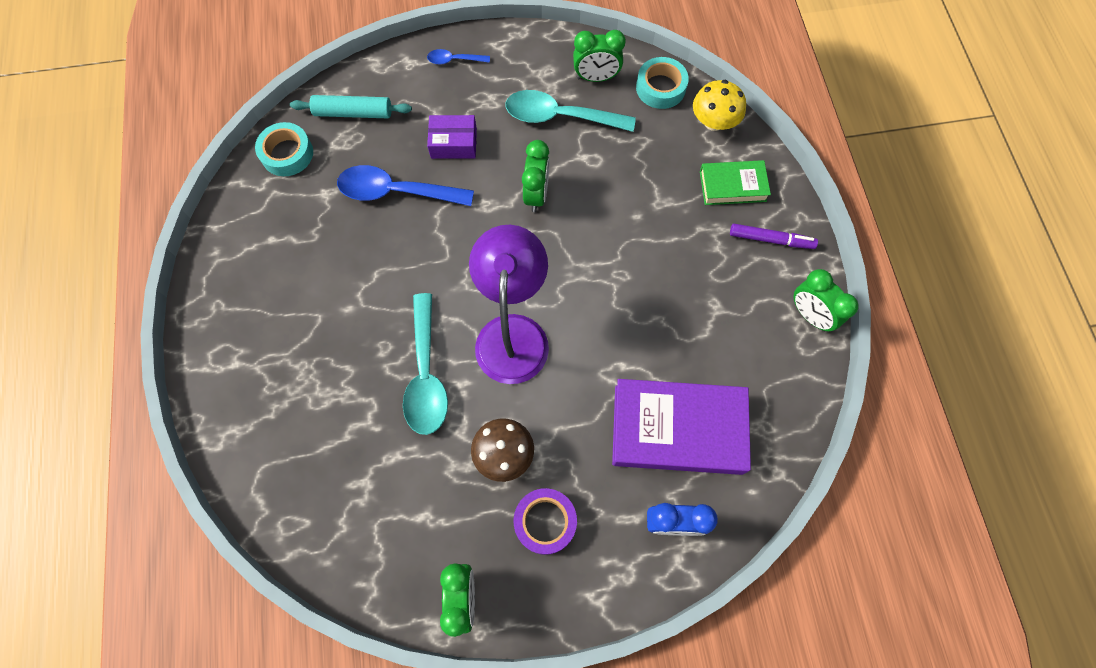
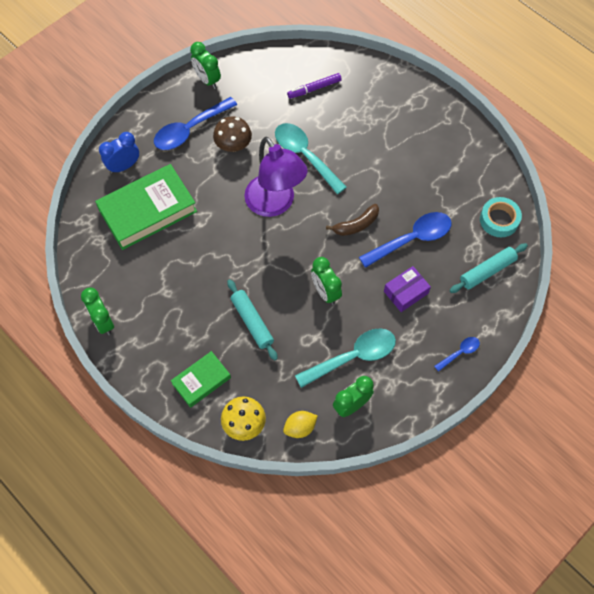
camera: 145 degrees right, 5 degrees down
(441, 246) = (356, 225): none -> brown banana
(545, 522) = (190, 129): purple tape -> blue spoon
(638, 212) = (252, 322): none -> turquoise rolling pin
(660, 88) = (300, 428): turquoise tape -> yellow lemon
(677, 429) = (148, 211): purple book -> green book
(771, 239) = (154, 357): purple marker -> purple marker (314, 89)
(810, 315) = (103, 322): green clock -> green clock turned 135 degrees counterclockwise

